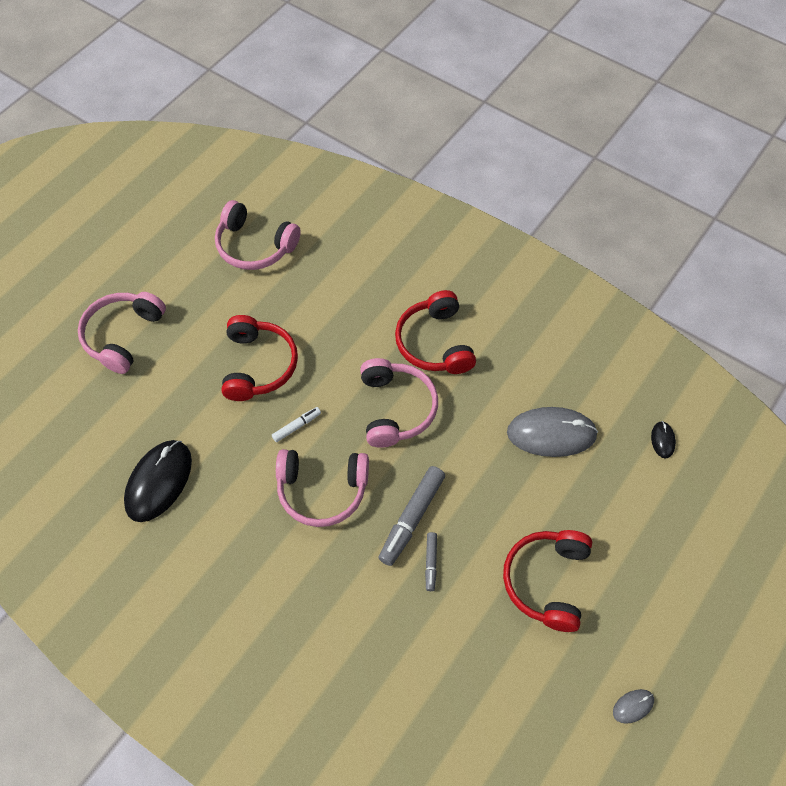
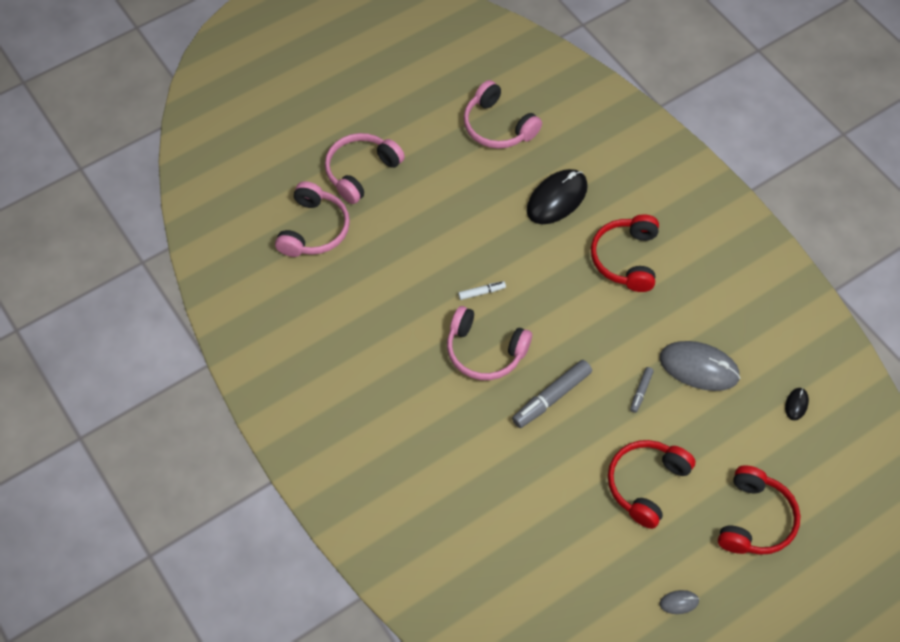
camera: 20 degrees right, 0 degrees up
(159, 481) = (354, 301): black mouse -> black mouse (557, 198)
(259, 365) = (467, 231): red headphones -> red headphones (755, 519)
(396, 408) = (571, 304): pink headphones -> pink headphones (314, 229)
(431, 562) = (554, 437): grey marker -> grey marker (641, 391)

